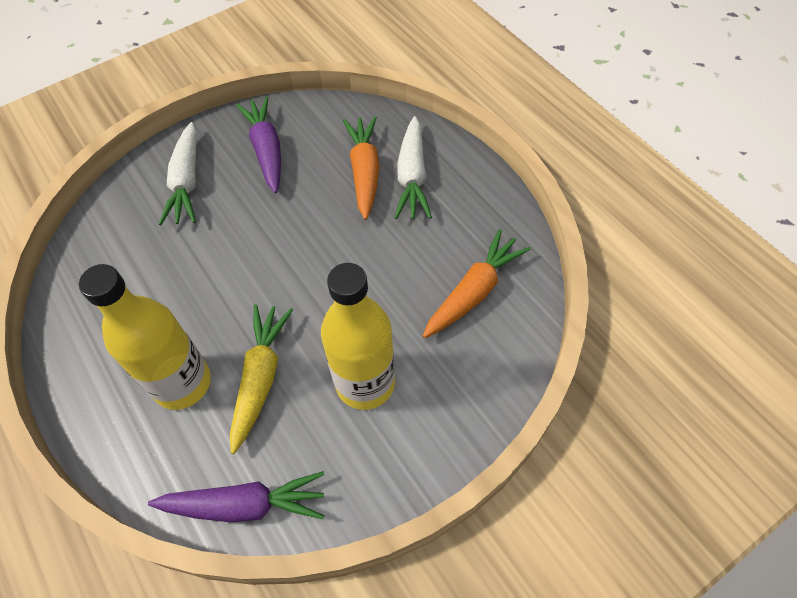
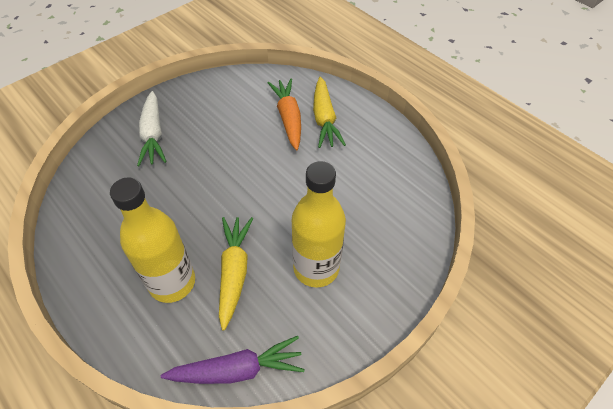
camera: 10 degrees left, 5 degrees down
(267, 150) = (212, 108): purple carrot -> none
(412, 176) = (324, 119): white carrot -> yellow carrot
(474, 292) = (385, 195): orange carrot -> none

